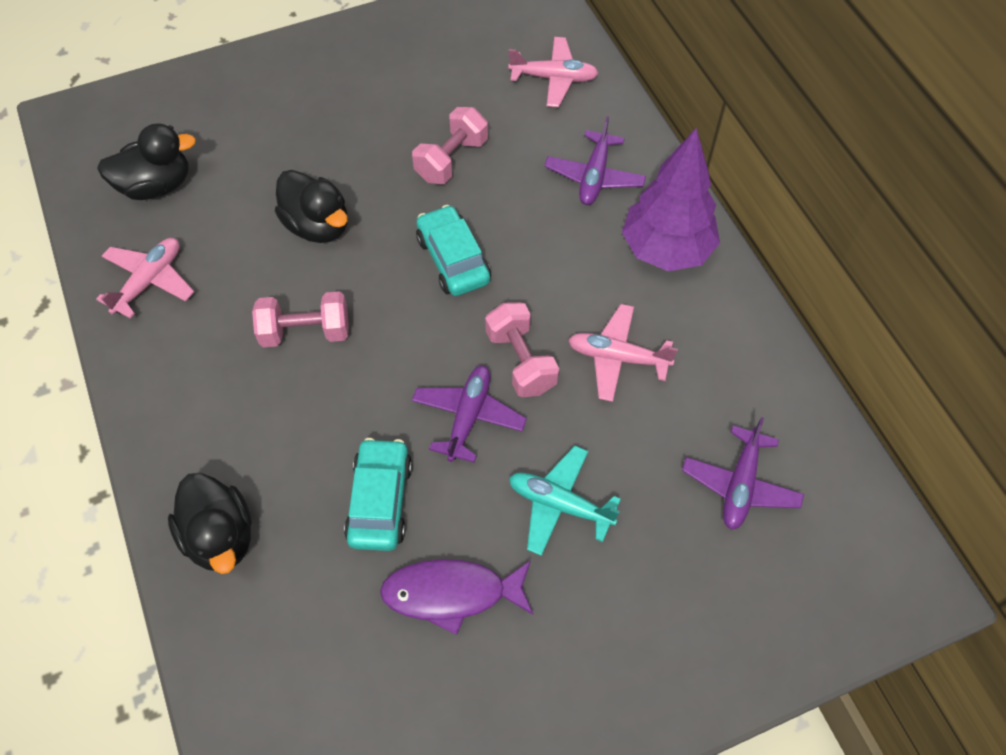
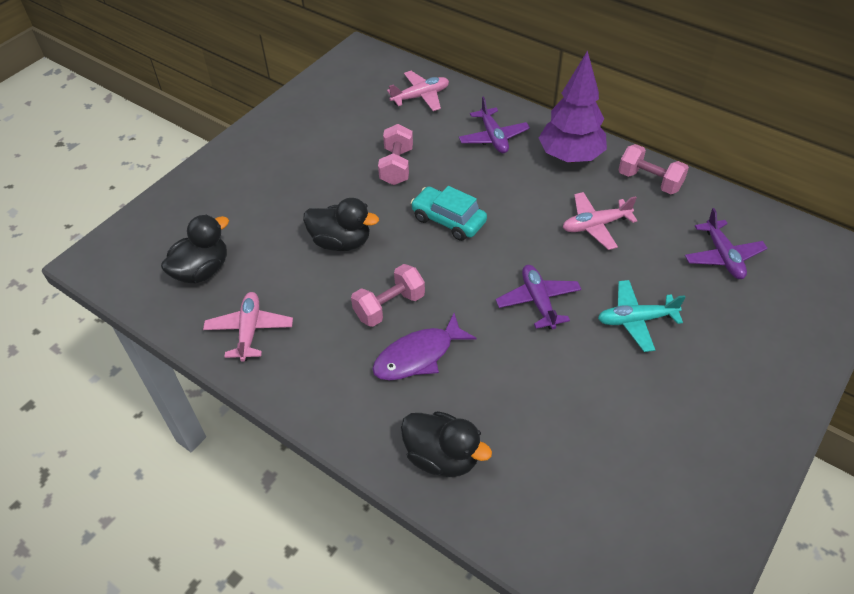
camera: 30 degrees left, 10 degrees down
(380, 501) = (528, 377): turquoise car -> none
(451, 593) = (619, 404): purple fish -> purple fish (418, 356)
(521, 361) = (541, 255): pink dumbbell -> pink dumbbell (649, 181)

